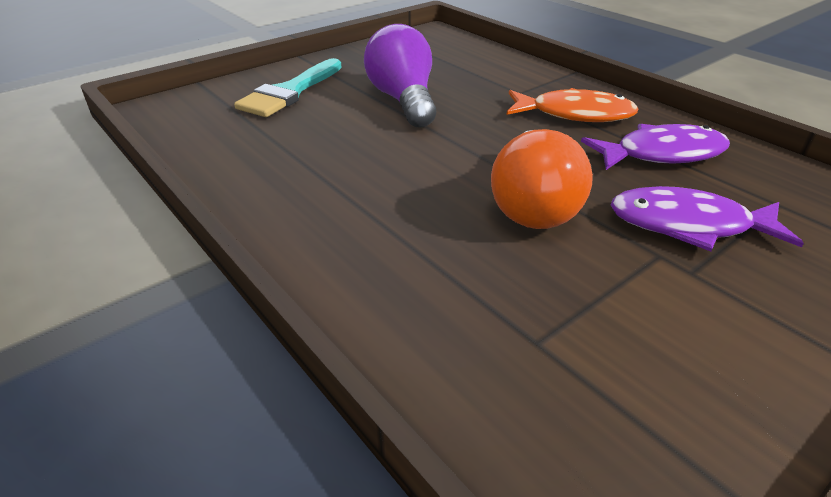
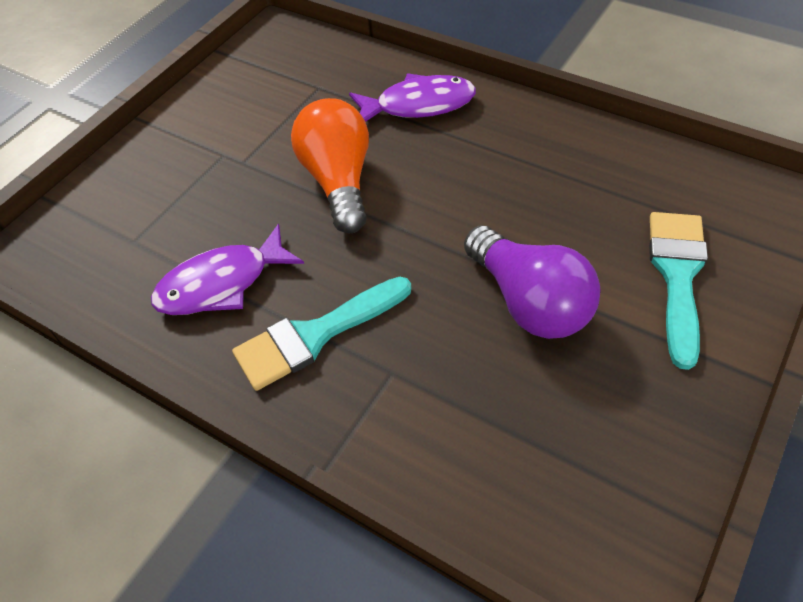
camera: 165 degrees right, 15 degrees up
(574, 114) = (314, 335): orange fish -> turquoise brush
(688, 225) = (216, 194): purple fish -> purple fish (418, 105)

